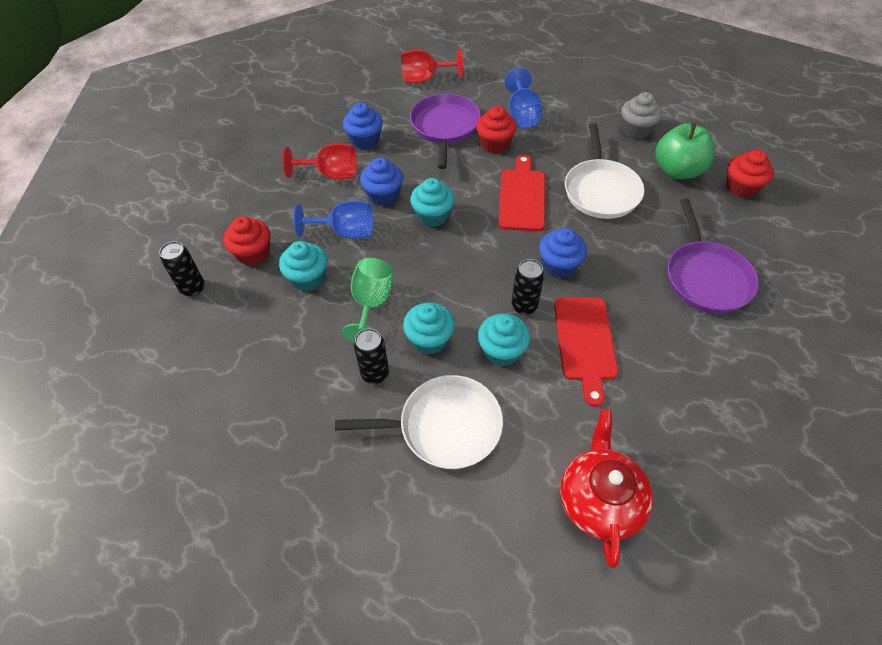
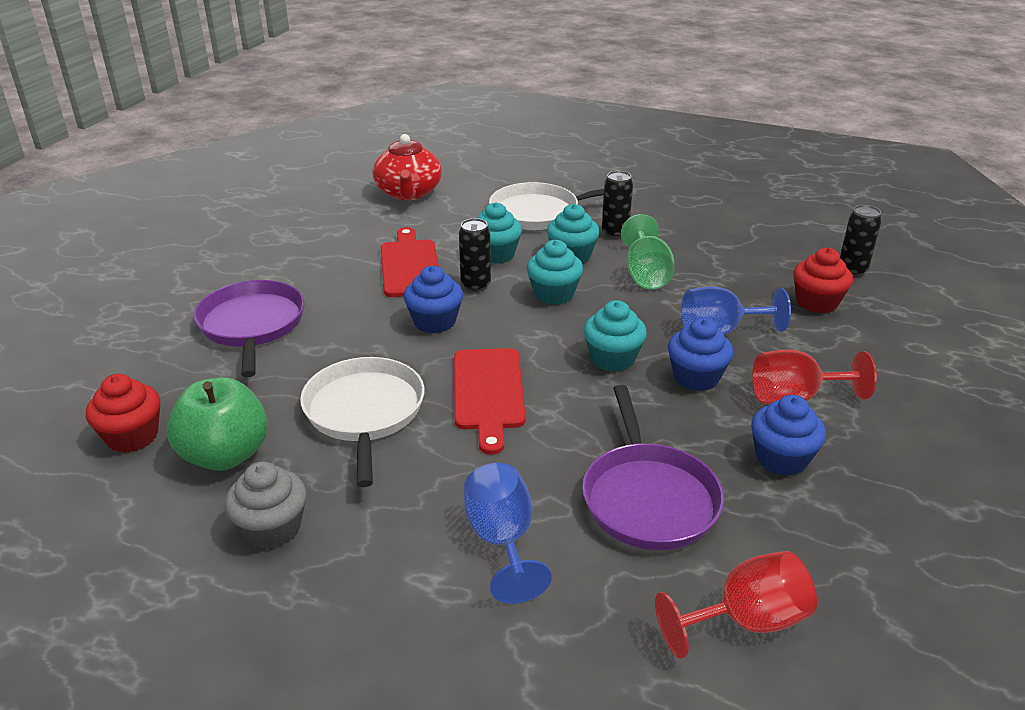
camera: 170 degrees right, 20 degrees down
(308, 278) = (732, 288): turquoise cupcake -> turquoise cupcake (554, 294)
(495, 144) = (546, 473): red cupcake -> none

